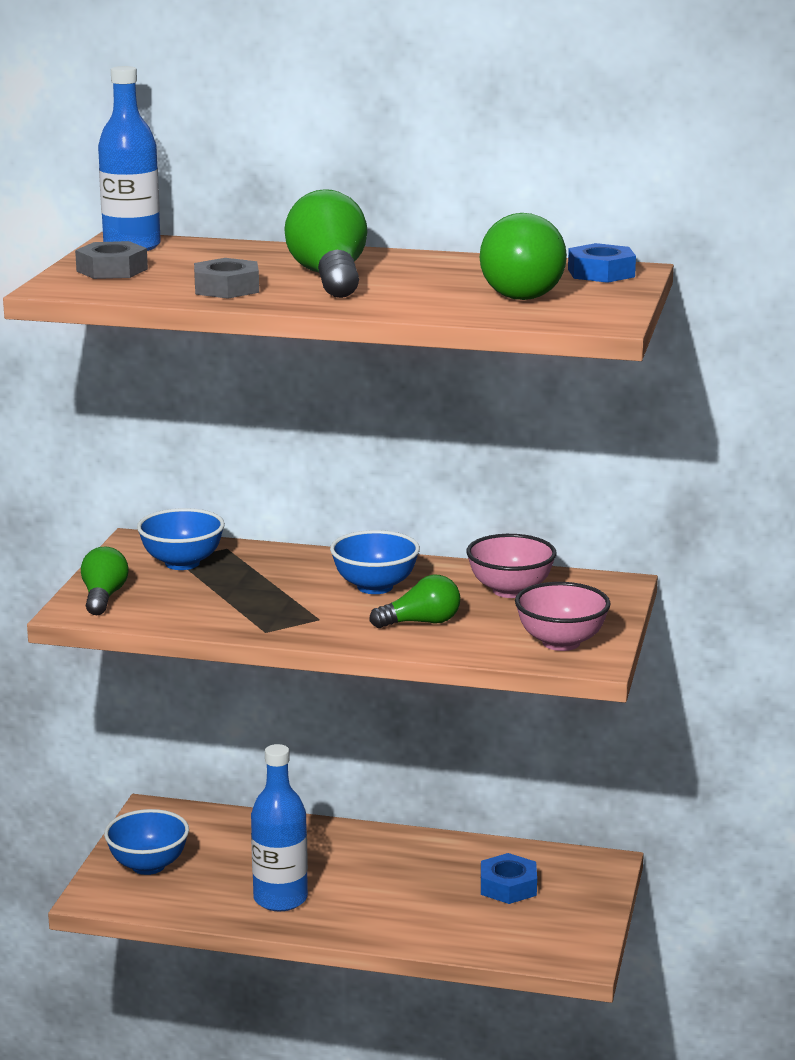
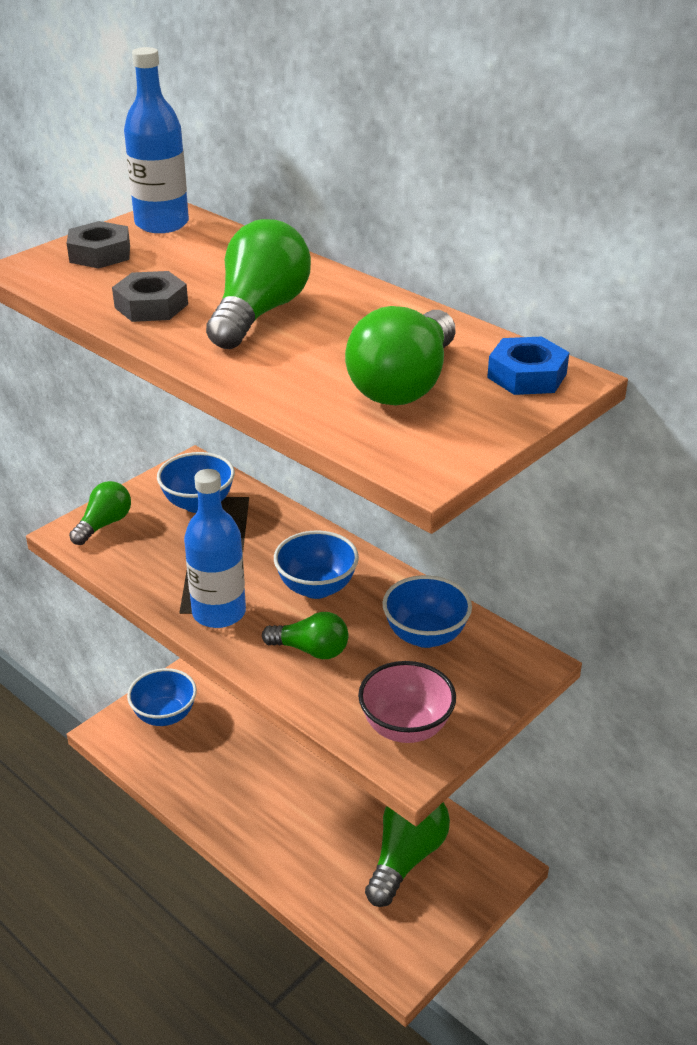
camera: 30 degrees right, 15 degrees up
(280, 899) = (226, 792): blue bottle -> blue bottle (219, 613)
(508, 886) = (406, 857): blue nut -> green light bulb
(510, 590) = (425, 635): pink bowl -> blue bowl

